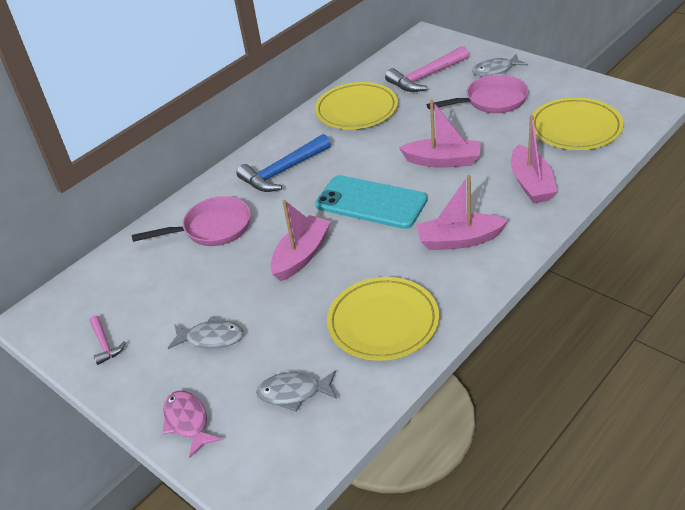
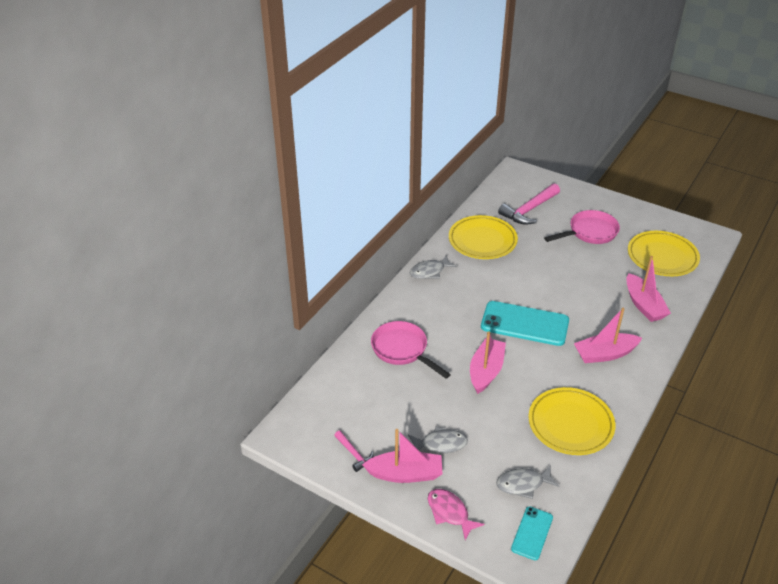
camera: 15 degrees left, 0 degrees up
(212, 228) = (402, 350): pink pan -> pink pan turned 105 degrees counterclockwise
(280, 455) = (532, 533): none -> turquoise phone
(283, 172) = (442, 298): blue hammer -> none
(443, 161) = (569, 286): pink boat -> pink boat (405, 474)
(495, 70) = (583, 204): grey fish -> grey fish (429, 271)

